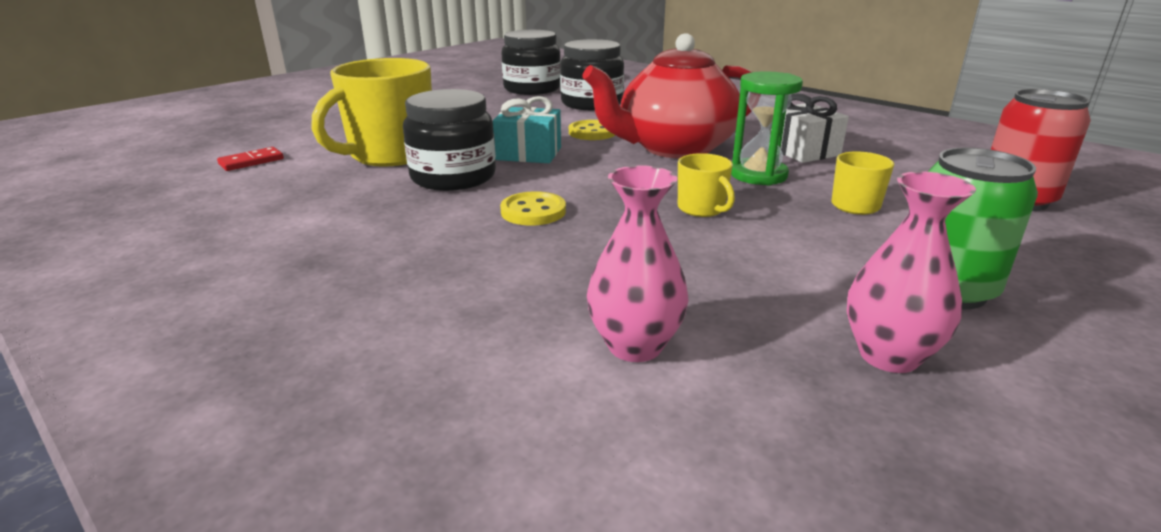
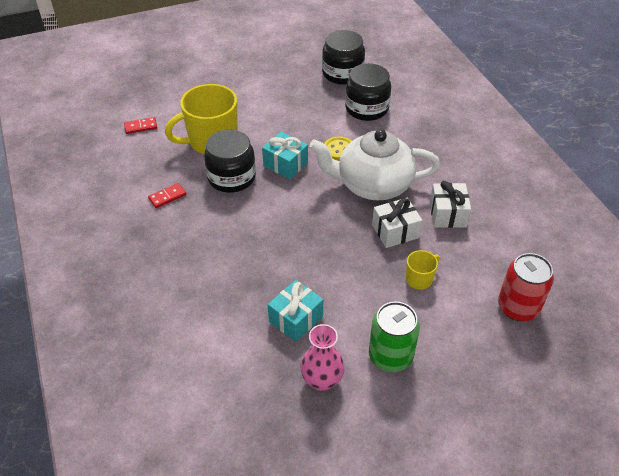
camera: 25 degrees right, 20 degrees up
(350, 213) = (167, 197): none -> red domino
(533, 211) = (251, 225): yellow button -> none
(635, 346) = (230, 335): pink vase -> none
(674, 148) = (372, 185): red teapot -> white teapot
(702, 209) = (335, 253): yellow mug -> none
(732, 290) = (296, 319): none -> turquoise gift
(758, 175) = (395, 231): green hourglass -> white gift

